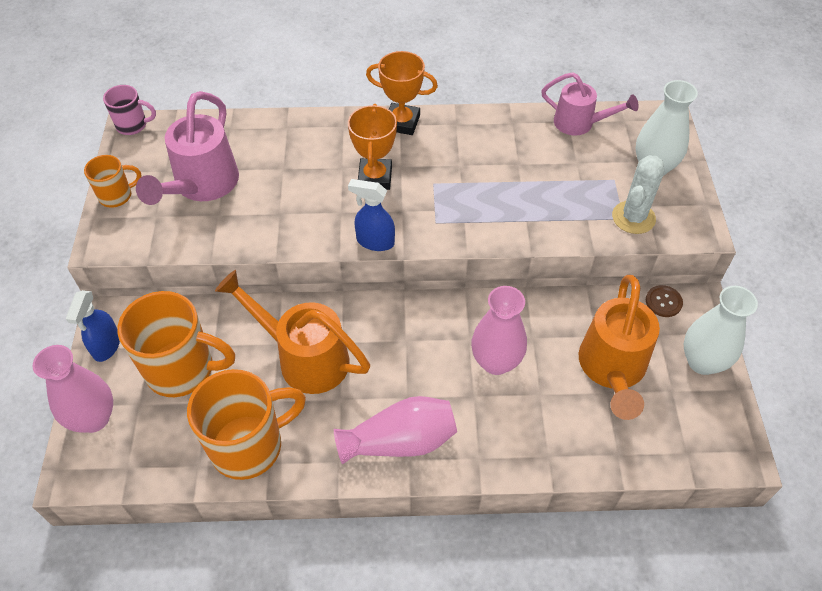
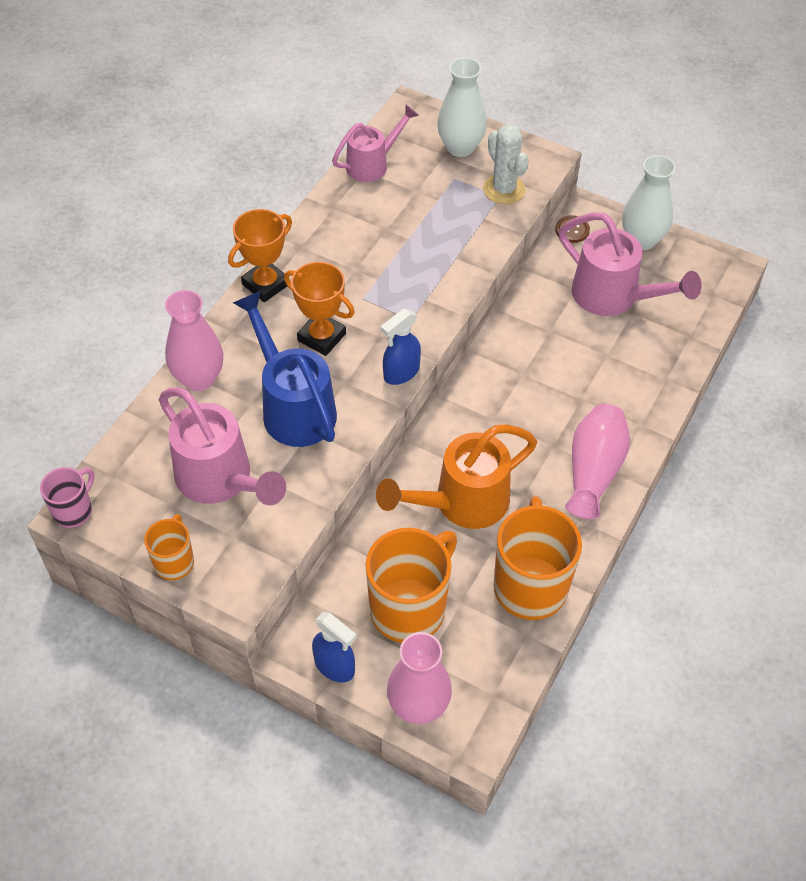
camera: 60 degrees left, 0 degrees up
(295, 194) = (294, 407): none -> blue watering can
(496, 362) = (557, 367): pink vase -> pink vase (199, 378)
(612, 369) = (613, 297): orange watering can -> pink watering can

